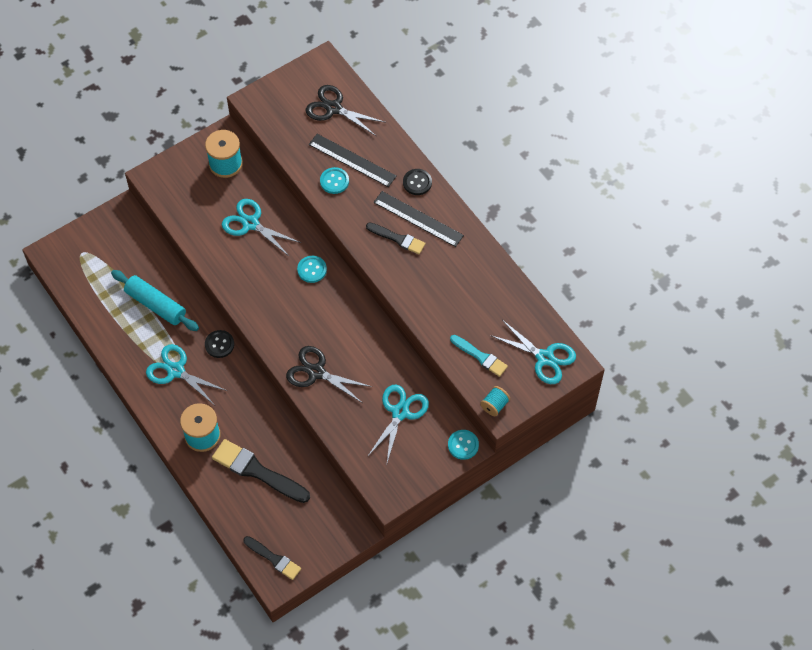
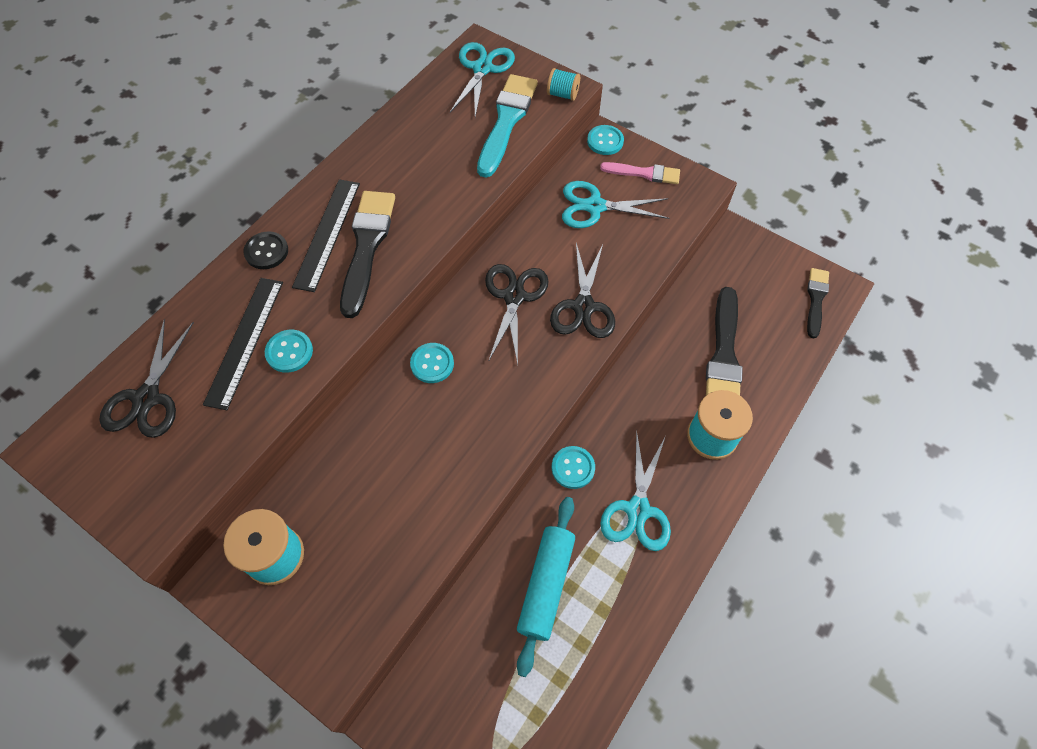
camera: 110 degrees left, 0 degrees up
(219, 344) = (573, 468): black button -> turquoise button
(251, 223) = (379, 473): turquoise scissors -> none
(342, 333) = (514, 297): none -> black scissors
(398, 239) = (367, 246): black brush -> black brush, size x1.66
(419, 460) = (644, 173): none -> pink brush
(480, 356) = (506, 121): turquoise brush -> turquoise brush, size x1.66

